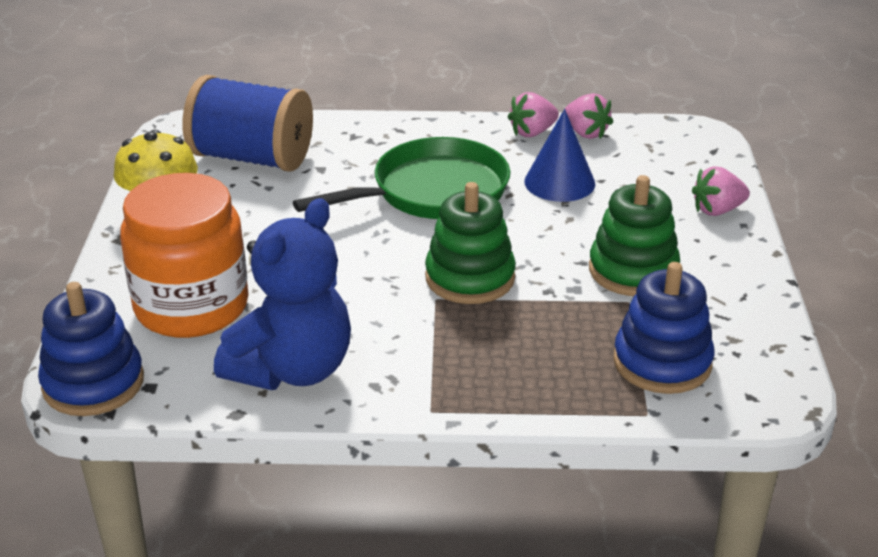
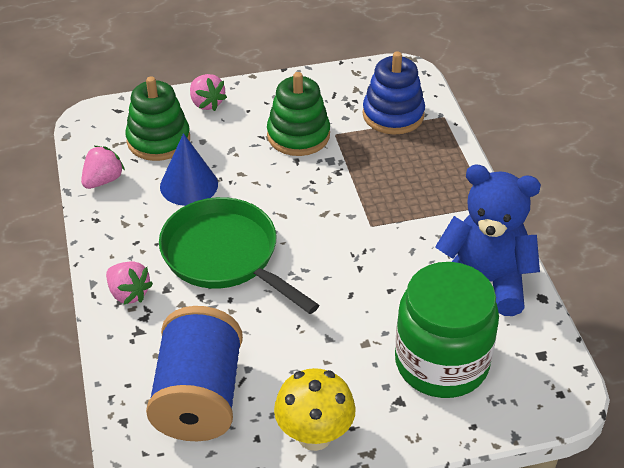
camera: 105 degrees left, 10 degrees up
(93, 383) = (556, 389): blue stacking toy -> none
(191, 307) = (441, 363): orange jar -> green jar
(470, 278) = (338, 212): green stacking toy -> green stacking toy (158, 140)
(532, 132) = (108, 212): pink strawberry -> pink strawberry (128, 293)

